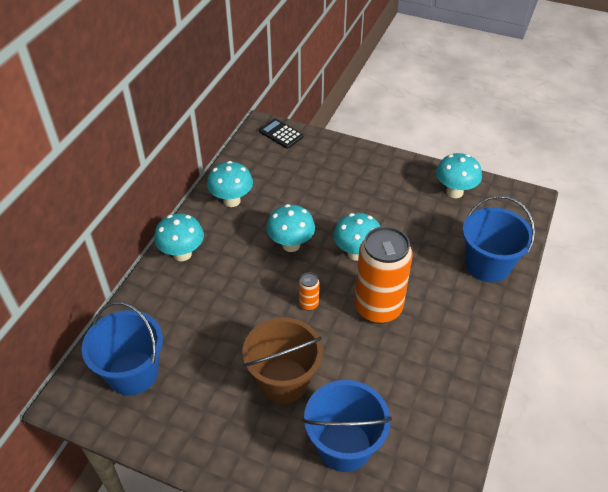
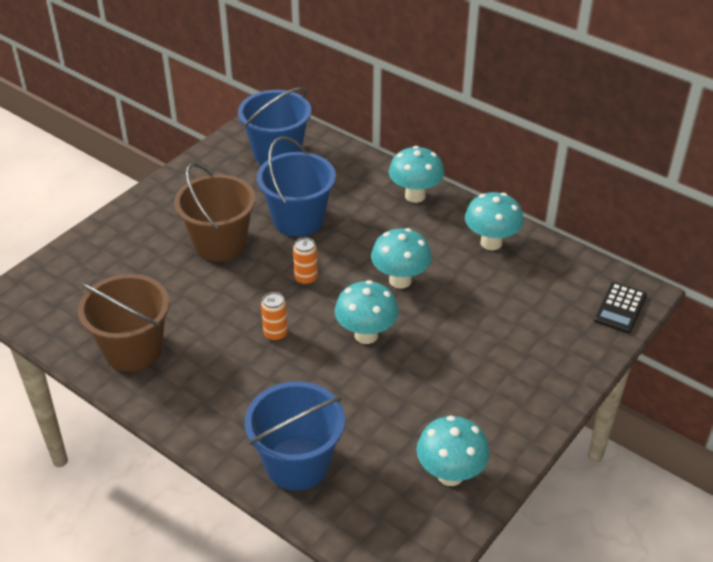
camera: 105 degrees right, 5 degrees down
(281, 134) = (620, 308): black calculator -> black calculator turned 150 degrees clockwise
(344, 446) = (129, 270): blue bucket -> blue bucket (298, 219)
(378, 308) = (275, 334): orange can -> orange can, size x0.41
(437, 402) = (133, 349): none -> brown bucket

